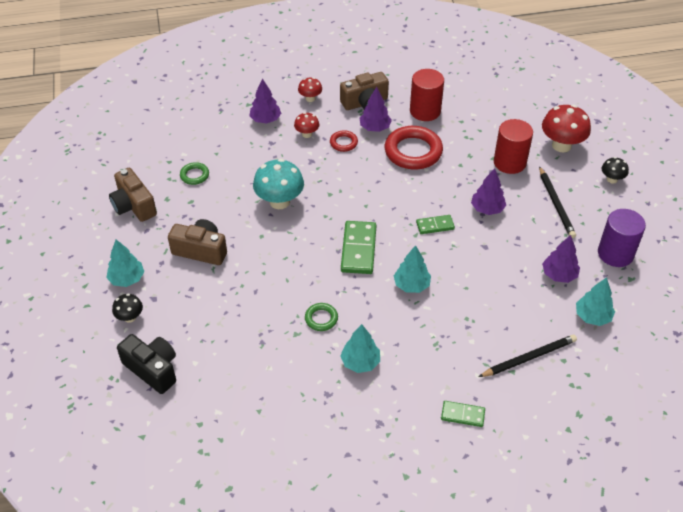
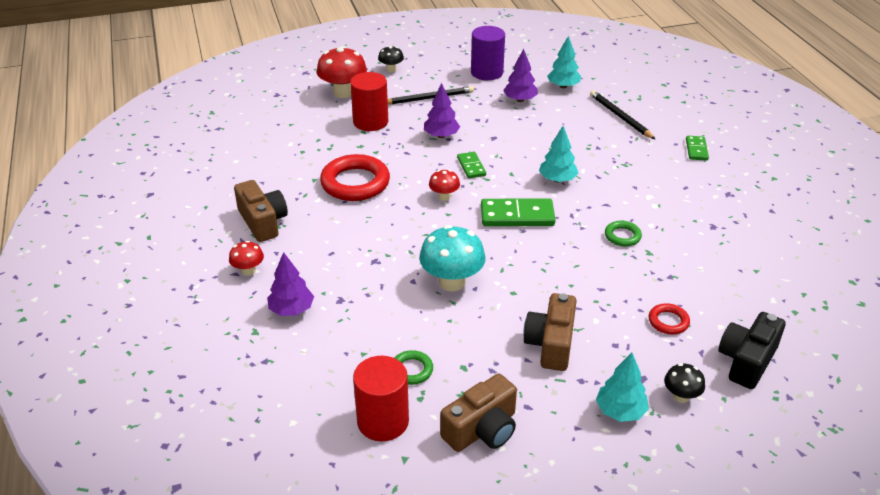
camera: 95 degrees left, 10 degrees down
(307, 134) = (323, 268): red mushroom -> red mushroom (444, 196)
(343, 143) = (340, 236): red ring -> red ring (668, 321)
(360, 362) = (666, 207): turquoise tree -> none
(375, 128) = (312, 212): purple tree -> none
(425, 111) = (283, 176): red cylinder -> red cylinder (383, 421)

